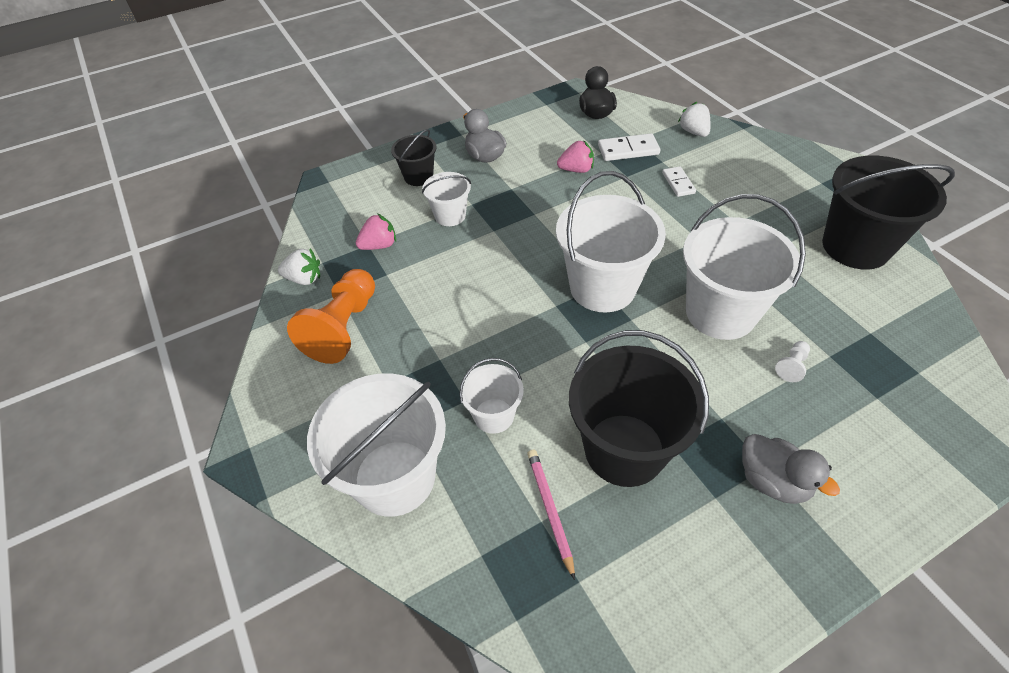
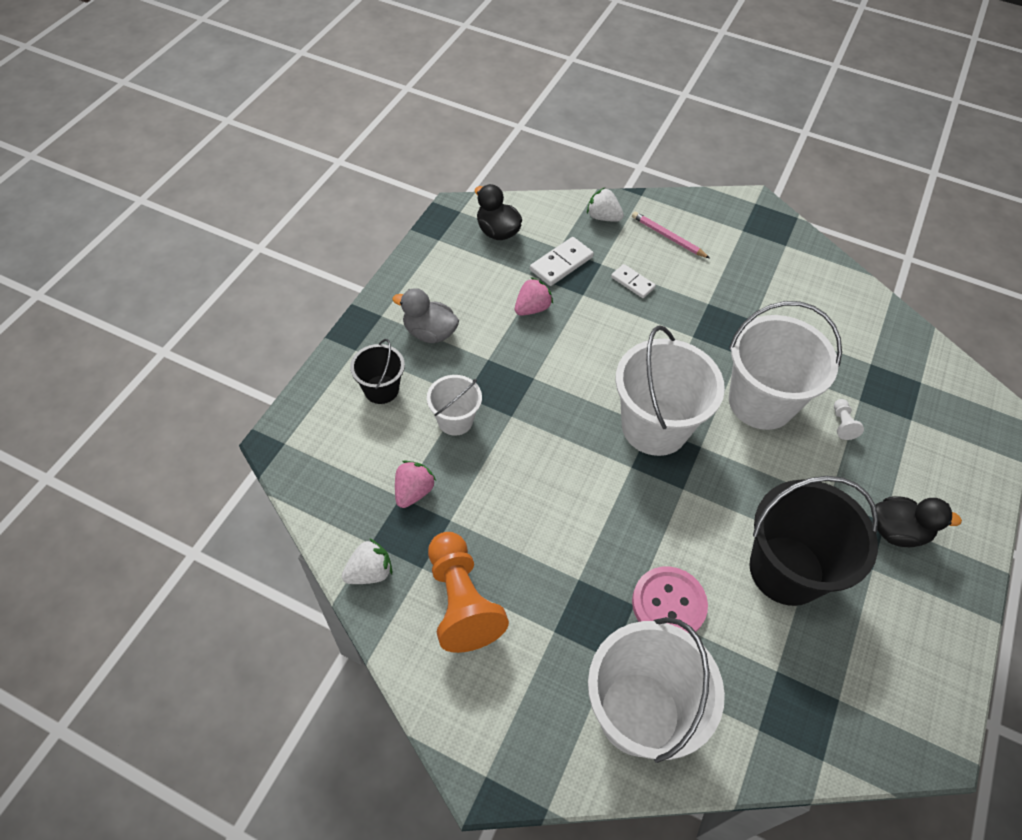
camera: 40 degrees left, 5 degrees up
(494, 415) = (668, 604): white bucket -> pink button
(550, 509) = (776, 657): pink pencil -> pink pencil (668, 237)
(772, 481) = (897, 531): grey duck -> black duck
(855, 246) = (809, 285): black bucket -> none

